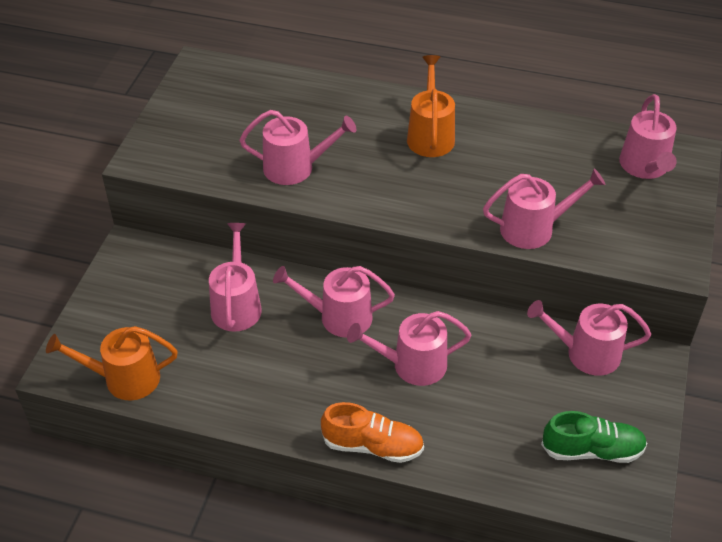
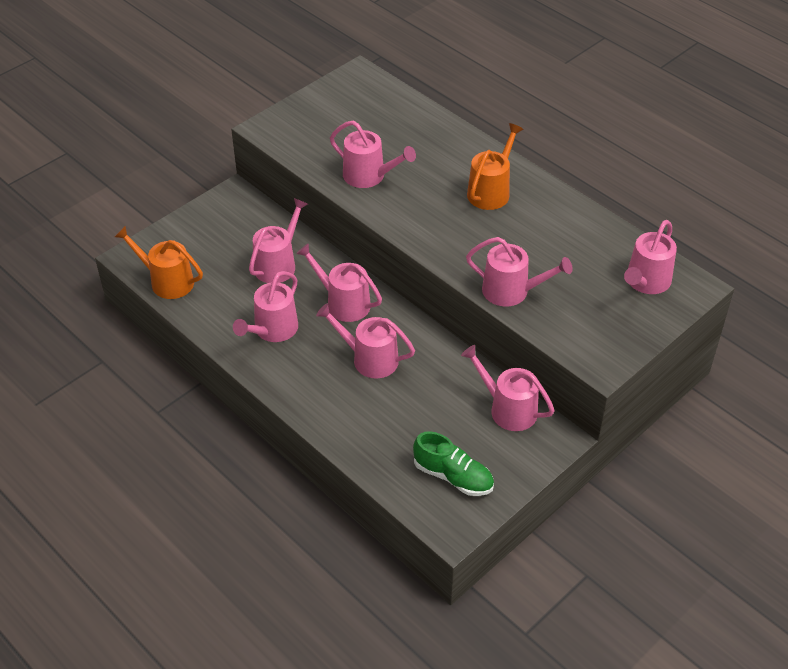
camera: 30 degrees right, 0 degrees up
(286, 380) = (272, 330): none -> pink watering can
(372, 446) = (297, 400): orange shoe -> none

